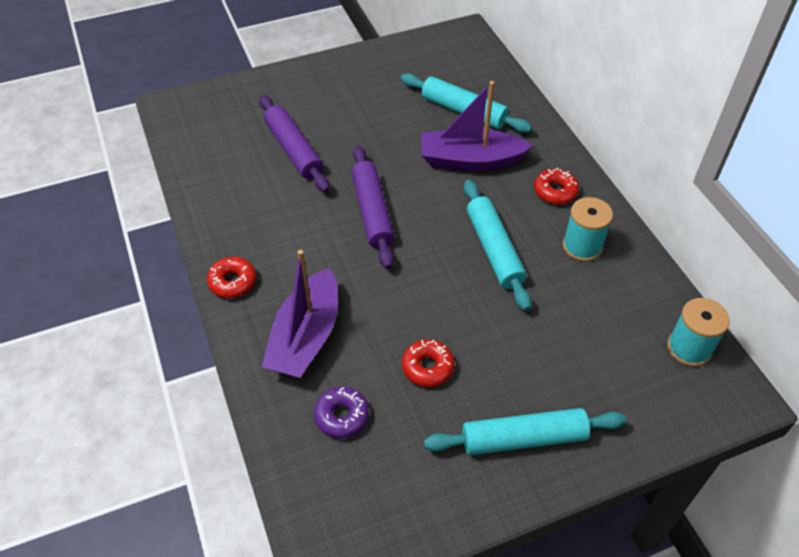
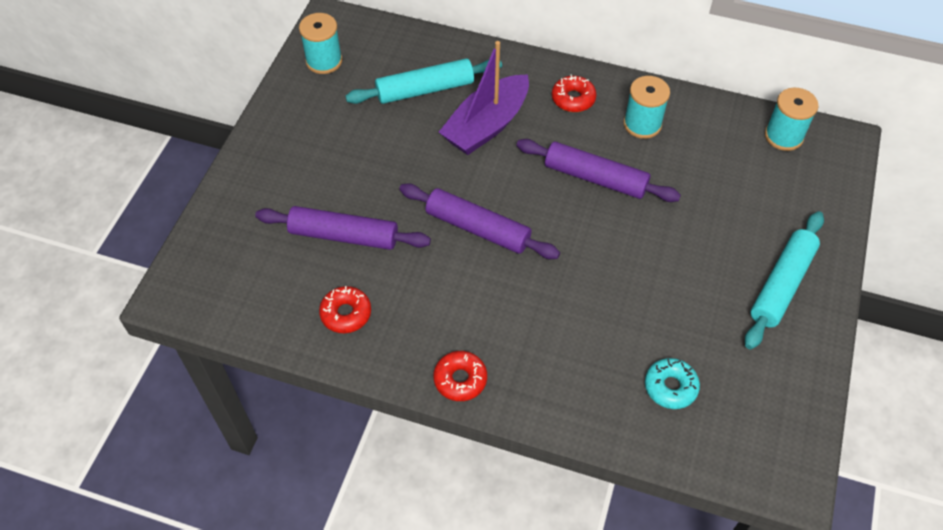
camera: 50 degrees left, 5 degrees up
(306, 337) = (570, 362): purple boat -> none
(342, 416) = (670, 387): purple donut -> turquoise donut
(427, 51) = (324, 61): none -> turquoise spool
(427, 367) = (671, 299): red donut -> red donut (346, 314)
(494, 250) = (595, 178): turquoise rolling pin -> purple rolling pin

